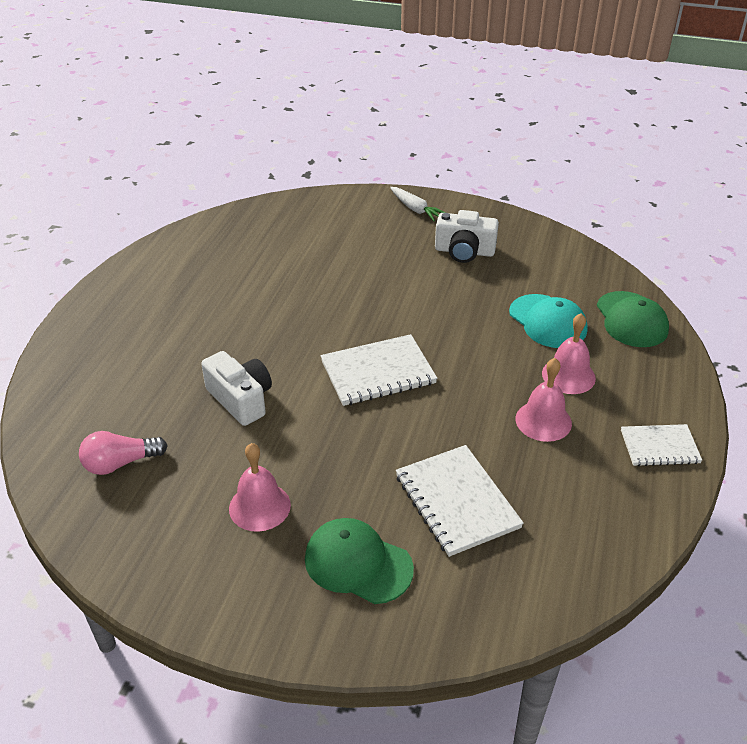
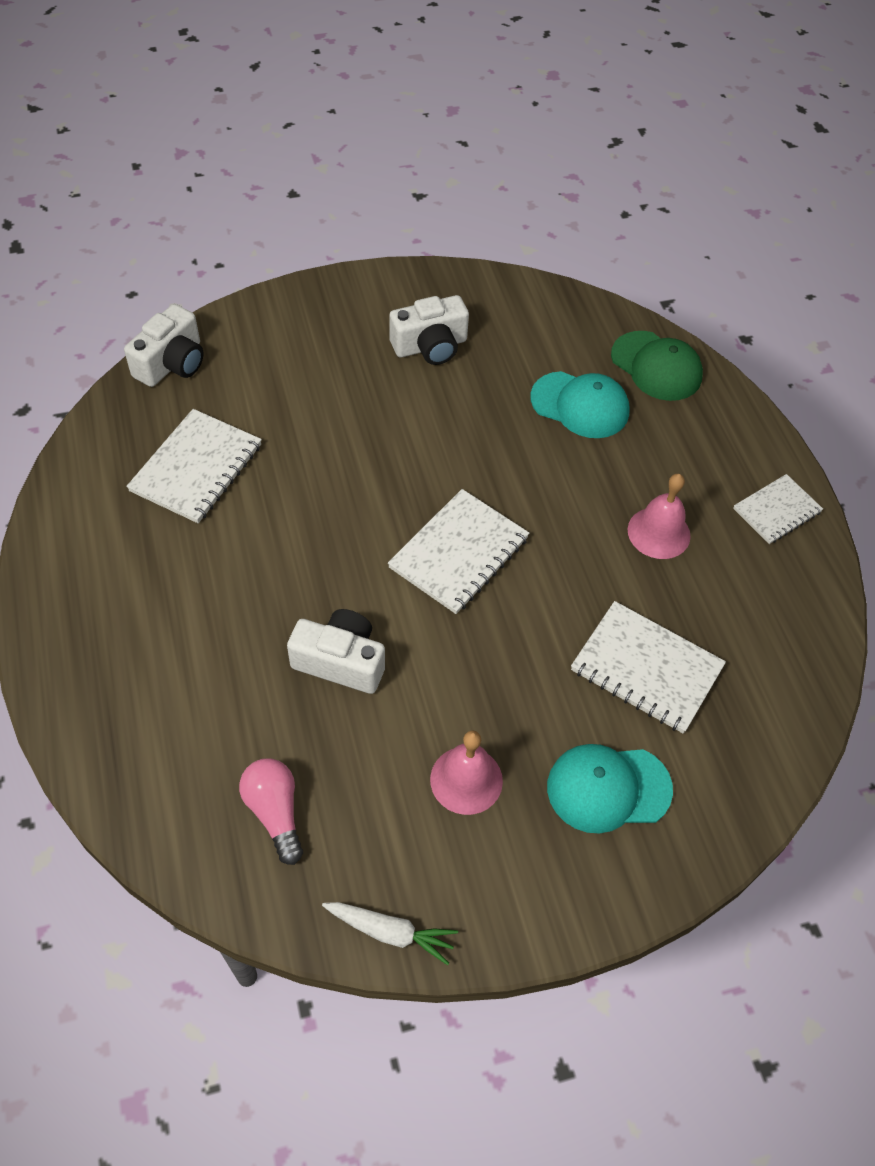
camera: 35 degrees left, 15 degrees up
(120, 463) = (275, 812): pink light bulb -> pink light bulb turned 120 degrees clockwise
(250, 262) = (196, 468): none -> white notebook
(286, 206) = (172, 363): none -> white camera
(358, 563) = (608, 788): green cap -> turquoise cap
(415, 209) = (332, 306): white carrot -> white carrot (390, 932)
(568, 375) = (645, 465): pink bell -> none

